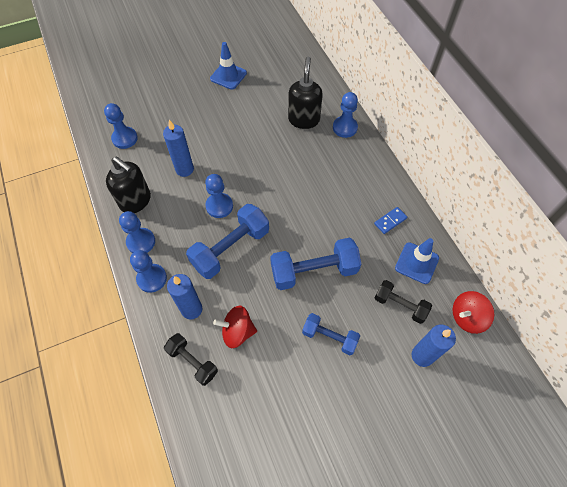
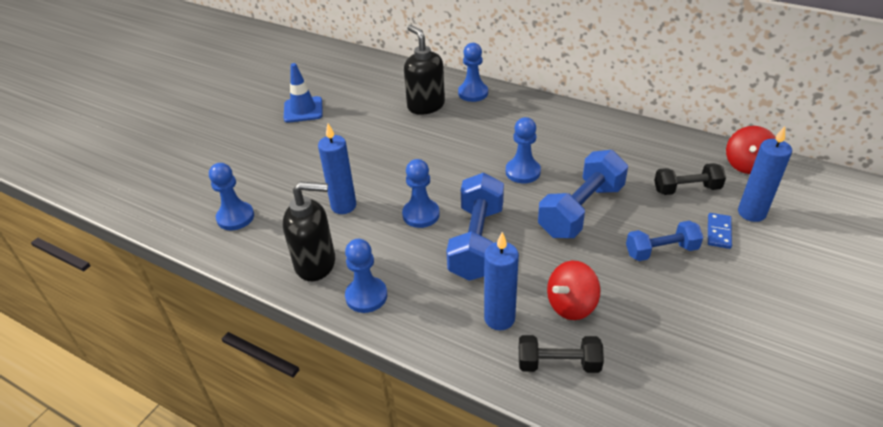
camera: 35 degrees left, 20 degrees down
(152, 278) = (420, 321): blue pawn -> blue pawn (522, 172)
(390, 221) = (599, 136): blue domino -> blue domino (718, 232)
(416, 263) = (659, 152): blue traffic cone -> none

